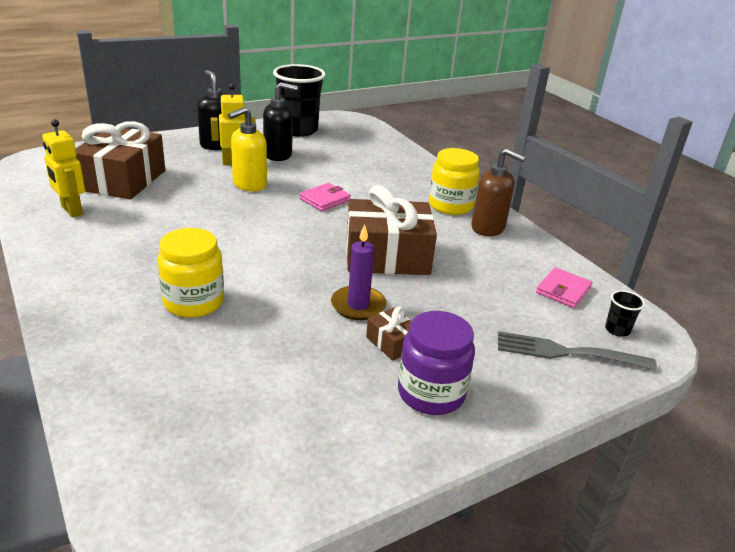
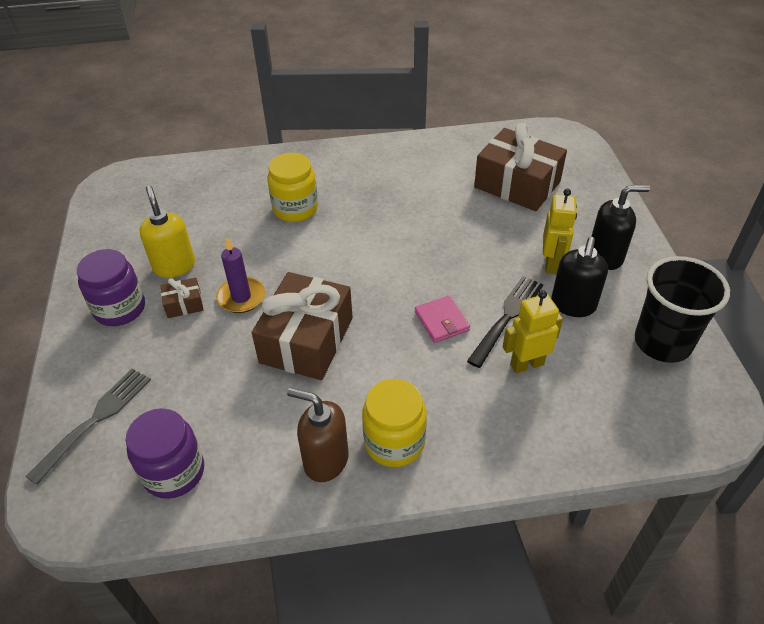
camera: 115 degrees right, 15 degrees up
(71, 210) = (460, 156): yellow robot -> yellow robot (526, 364)
(249, 185) = (491, 267): yellow soap dispenser -> yellow soap dispenser (174, 266)
(306, 176) = (507, 318): none -> black fork
(488, 228) = (325, 460): brown soap dispenser -> brown soap dispenser turned 60 degrees clockwise
(563, 290) = (174, 472): pink wallet -> purple jar
(617, 330) = (91, 484): black cup -> none

